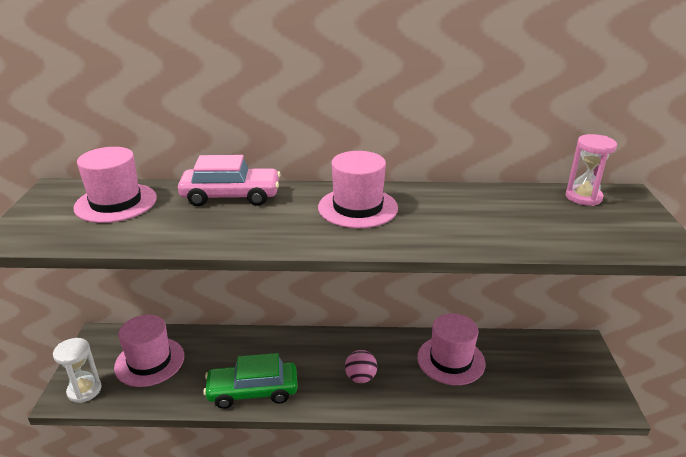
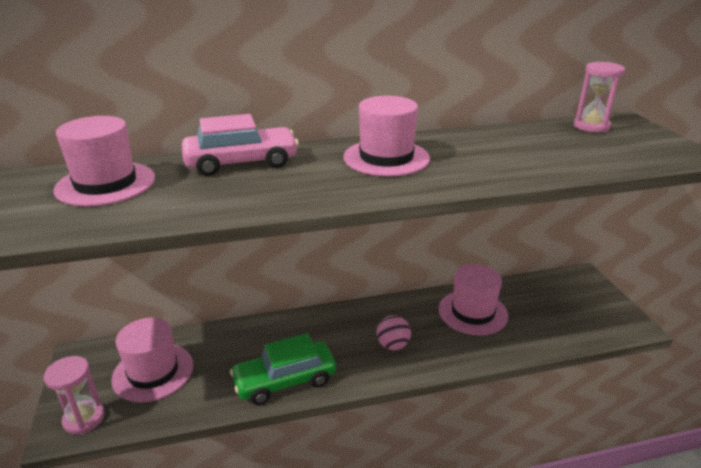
camera: 15 degrees left, 0 degrees up
(84, 390) = (84, 418): white hourglass -> pink hourglass

